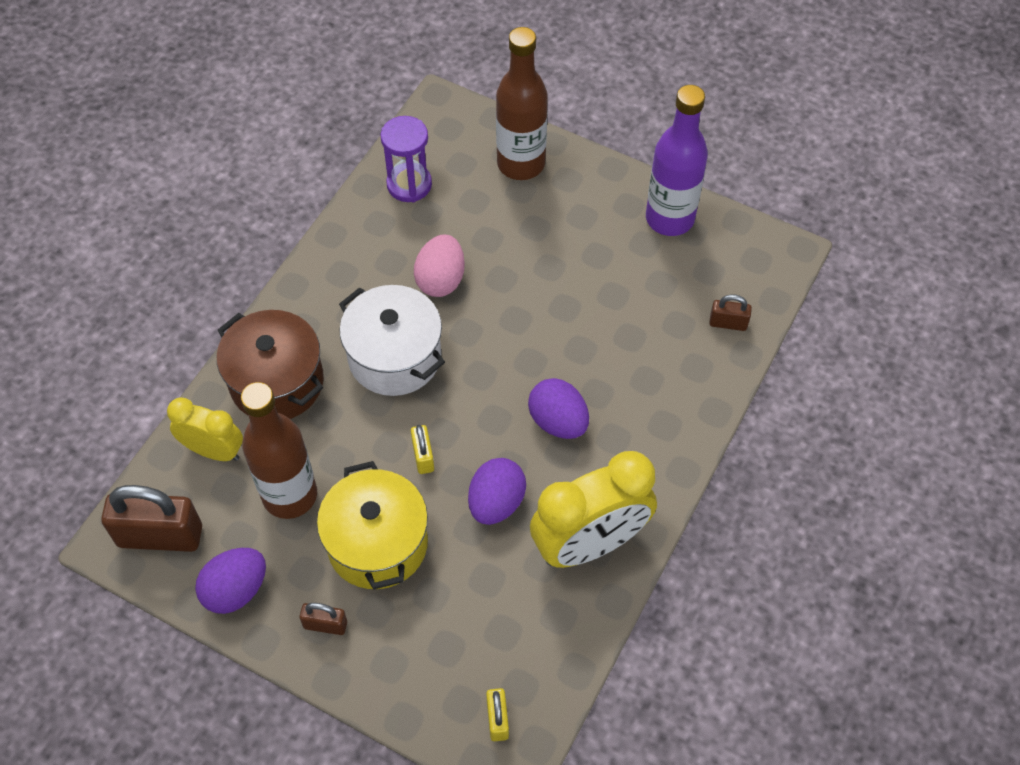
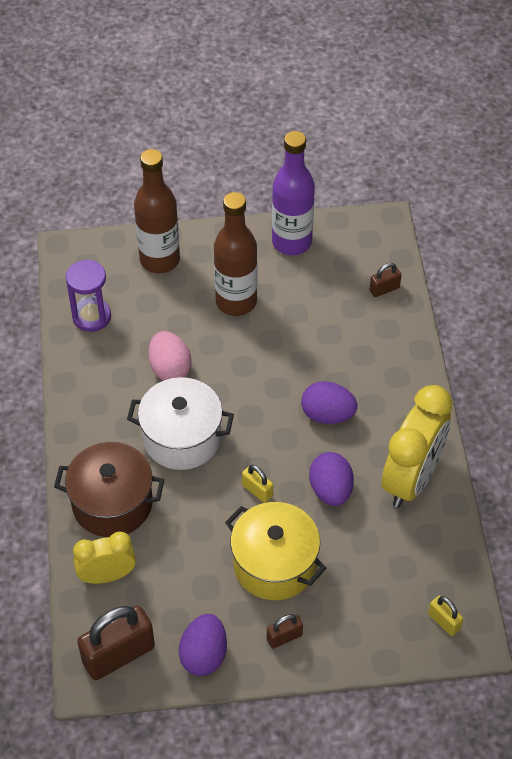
camera: 35 degrees left, 5 degrees down
(290, 495) = (187, 571): brown bottle -> brown bottle (236, 302)

